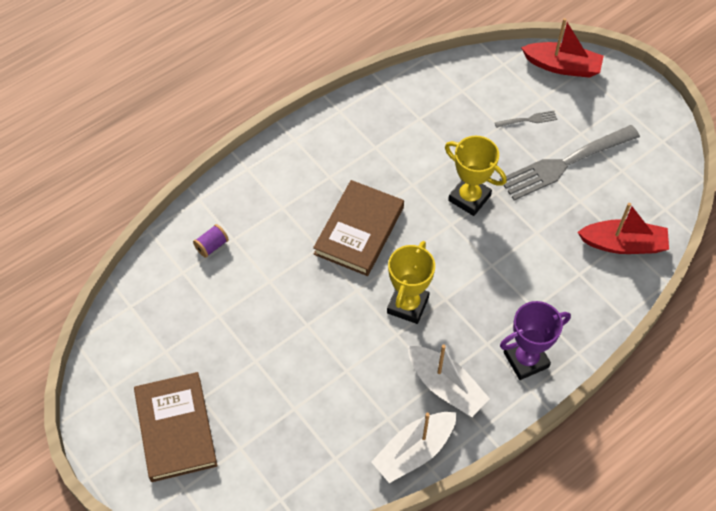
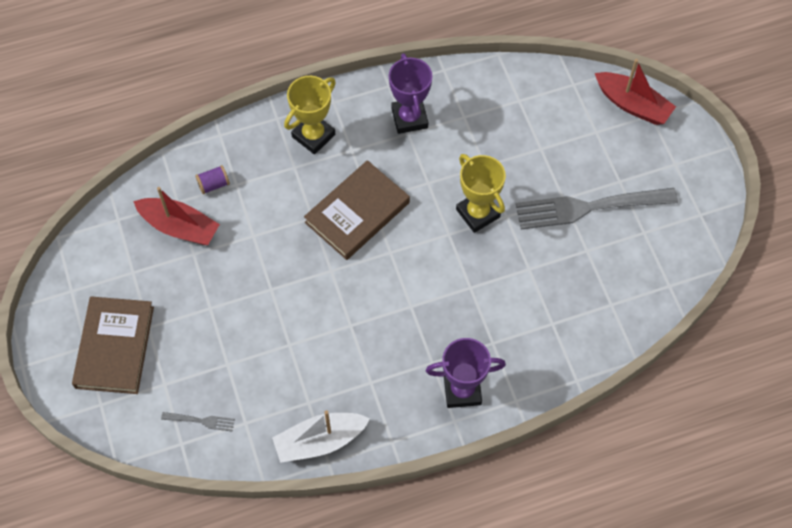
camera: 20 degrees right, 5 degrees up
(371, 133) = (409, 118): none -> purple trophy
(408, 305) = (372, 300): yellow trophy -> yellow trophy (313, 136)
(445, 386) = (375, 390): white boat -> none
(528, 120) = (571, 151): grey fork -> grey fork (200, 421)
(623, 244) = (609, 308): red boat -> red boat (179, 227)

